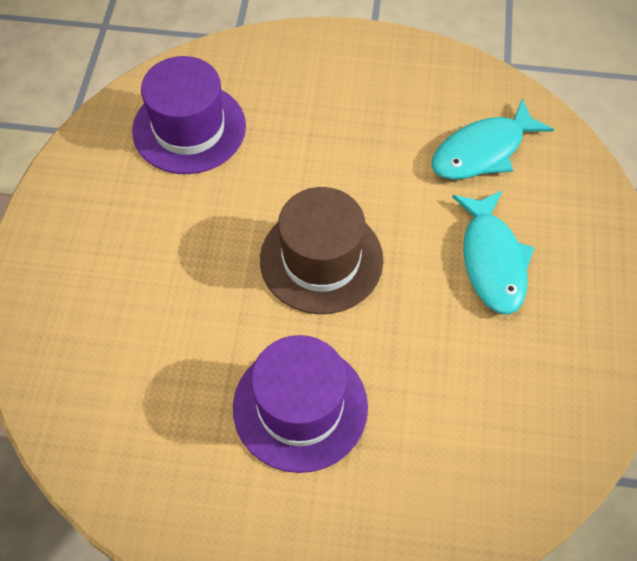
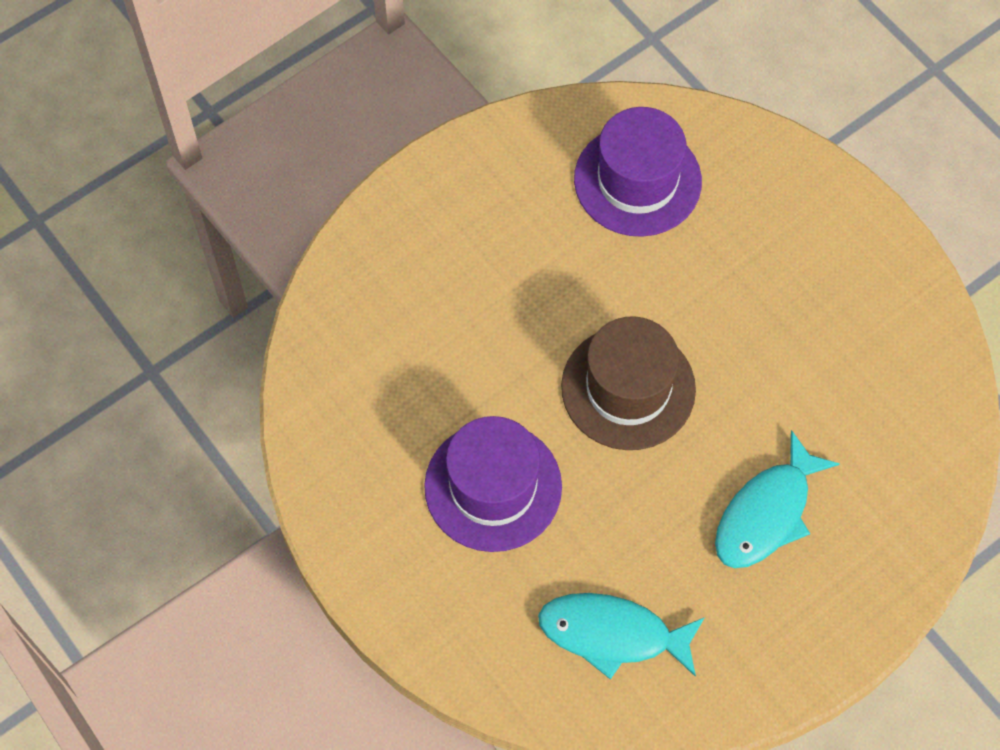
camera: 45 degrees right, 5 degrees up
(483, 151) = (867, 416): turquoise fish -> turquoise fish (612, 634)

